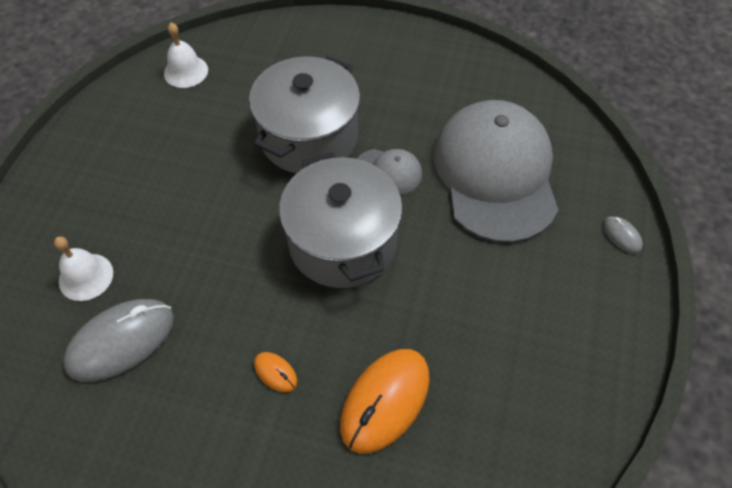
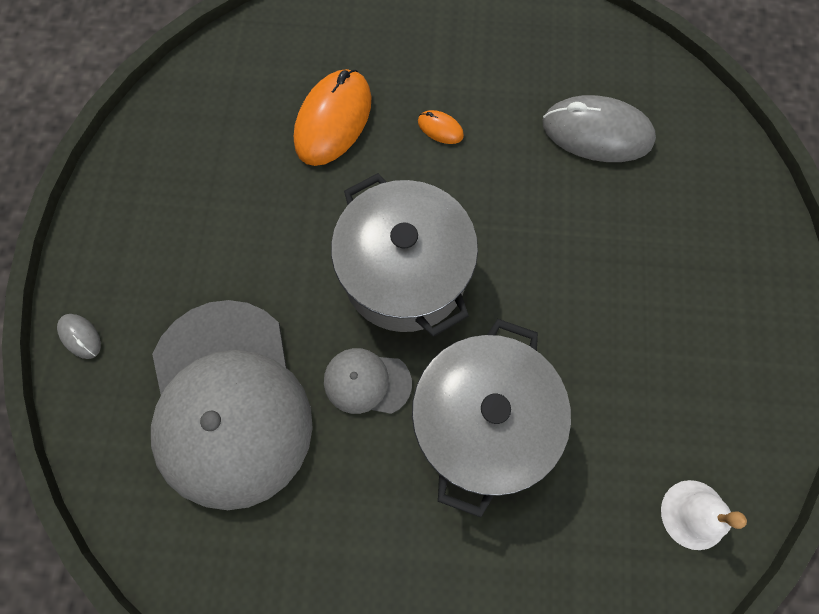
camera: 170 degrees right, 15 degrees up
(86, 277) = (665, 189): white bell -> none
(121, 341) = (597, 133): grey mouse -> grey mouse turned 60 degrees clockwise

